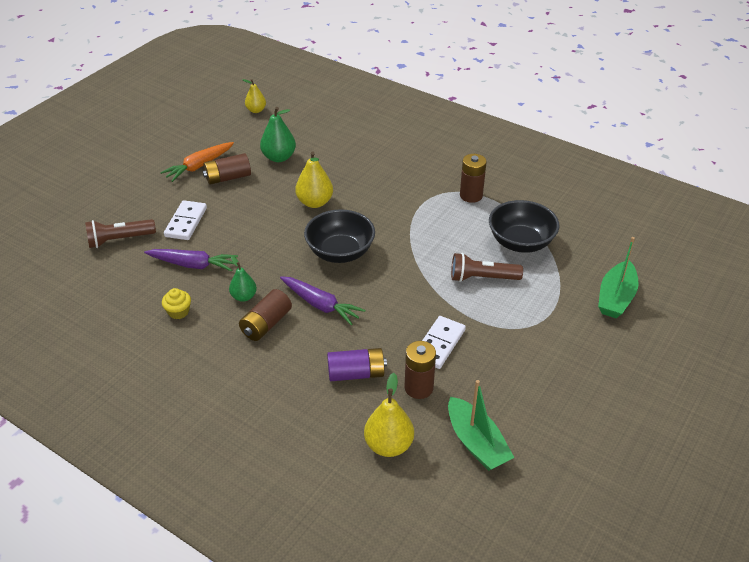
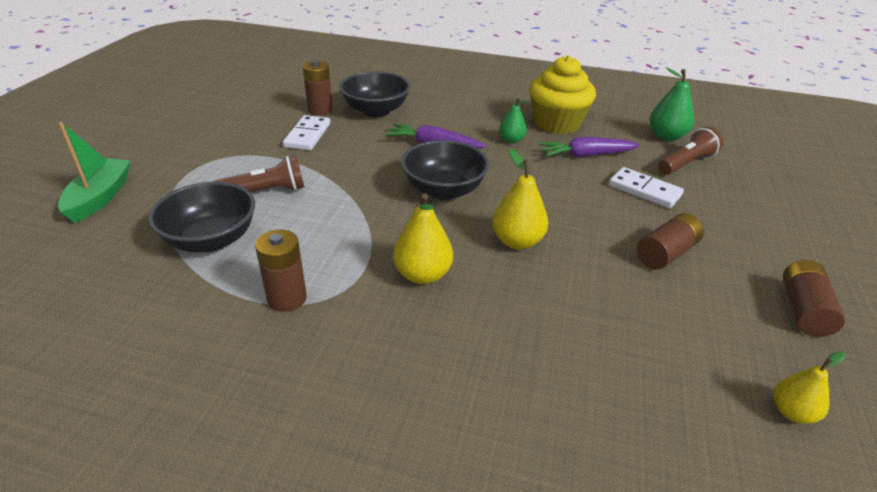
camera: 160 degrees right, 5 degrees down
(178, 312) = (556, 123): yellow cupcake -> yellow cupcake, size x2.37
(186, 222) = (644, 190): white domino -> white domino turned 45 degrees counterclockwise
(199, 166) = (725, 263): orange carrot -> none
(266, 324) = (473, 126): brown battery -> brown battery (803, 310)
(279, 157) = (633, 304): green pear -> green pear (666, 136)
(356, 373) = (376, 110): purple battery -> black bowl
(388, 445) = (335, 84): yellow pear -> yellow pear (422, 275)
(476, 443) = (269, 92): green boat -> none

